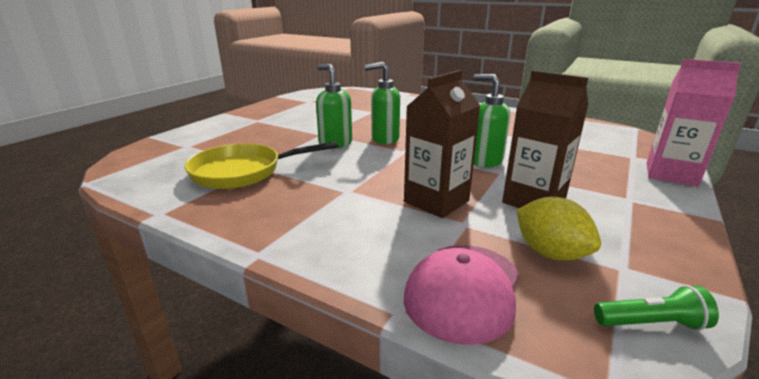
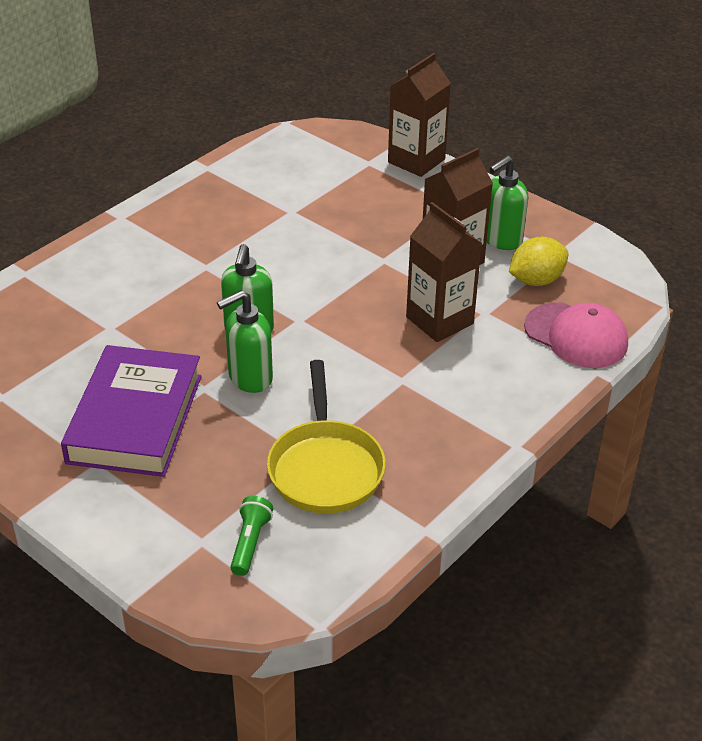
camera: 80 degrees left, 15 degrees up
(294, 123) = (135, 418): none -> purple book
(485, 161) = (350, 263): green soap dispenser -> green soap dispenser (501, 239)
(651, 323) = (613, 267): green flashlight -> green flashlight (250, 542)
(671, 174) = (416, 161): pink carton -> brown carton

